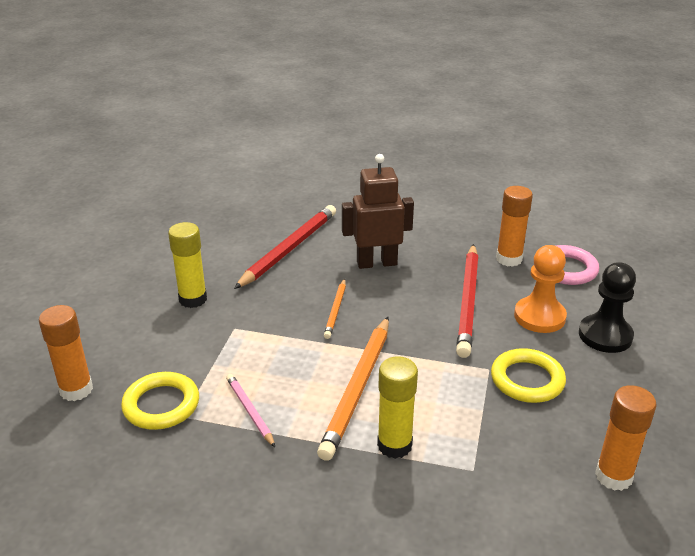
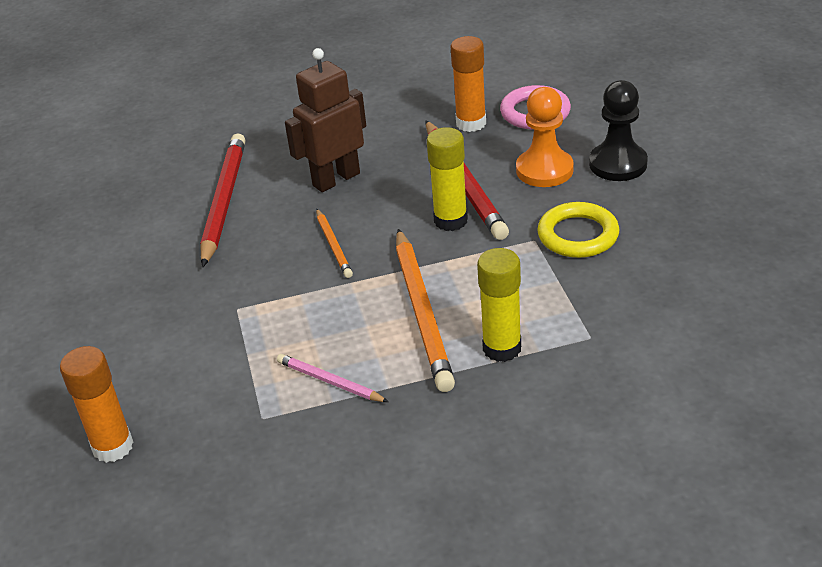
camera: 25 degrees left, 5 degrees up
(161, 405) = (227, 418): yellow ring -> none
(193, 299) = (160, 298): yellow glue stick -> yellow glue stick (450, 220)
(613, 476) = (714, 287): orange glue stick -> none

